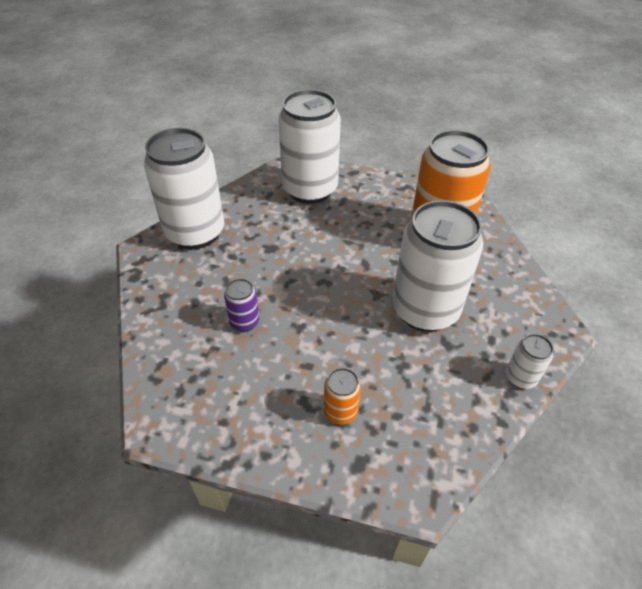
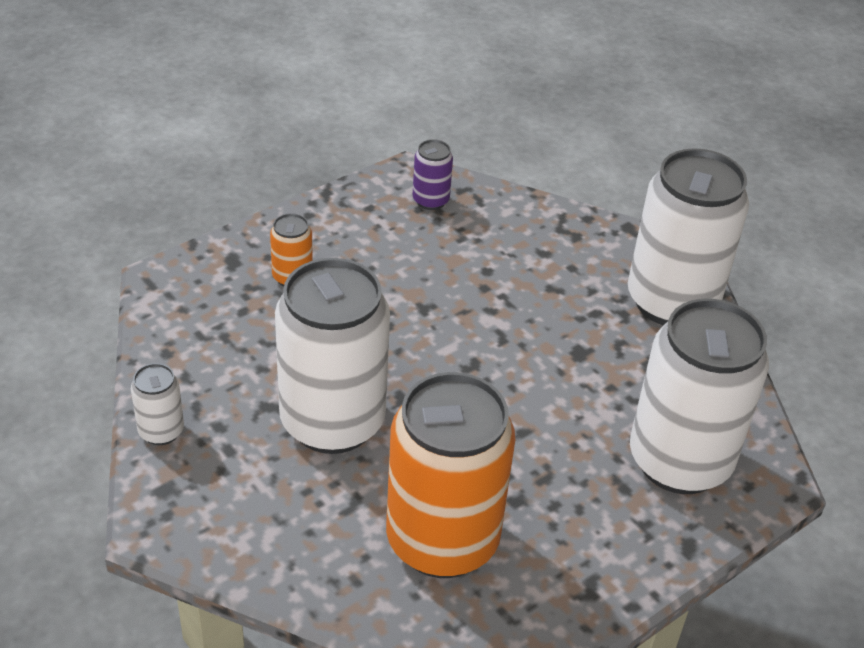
camera: 125 degrees right, 5 degrees down
(244, 322) = (474, 272): purple can -> purple can (430, 201)

